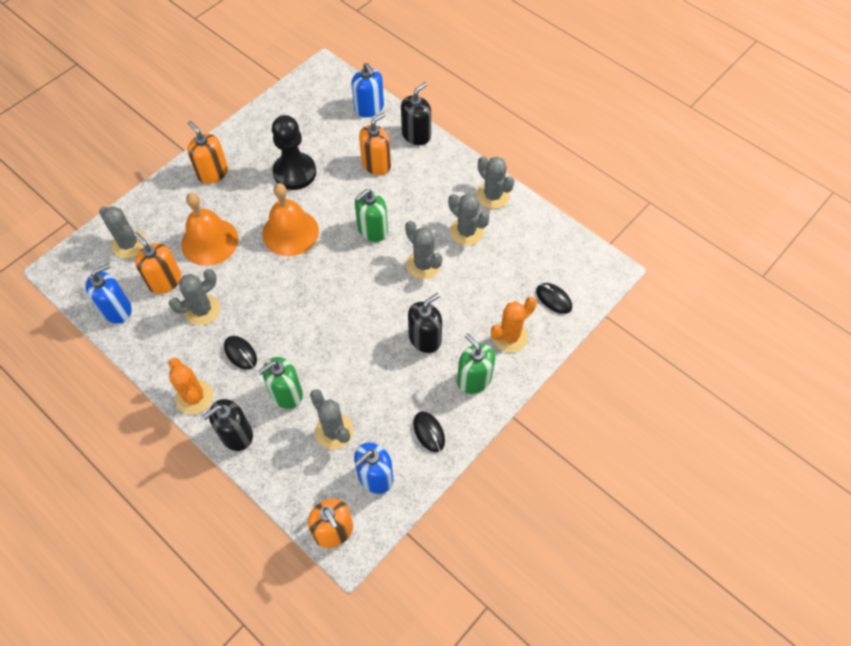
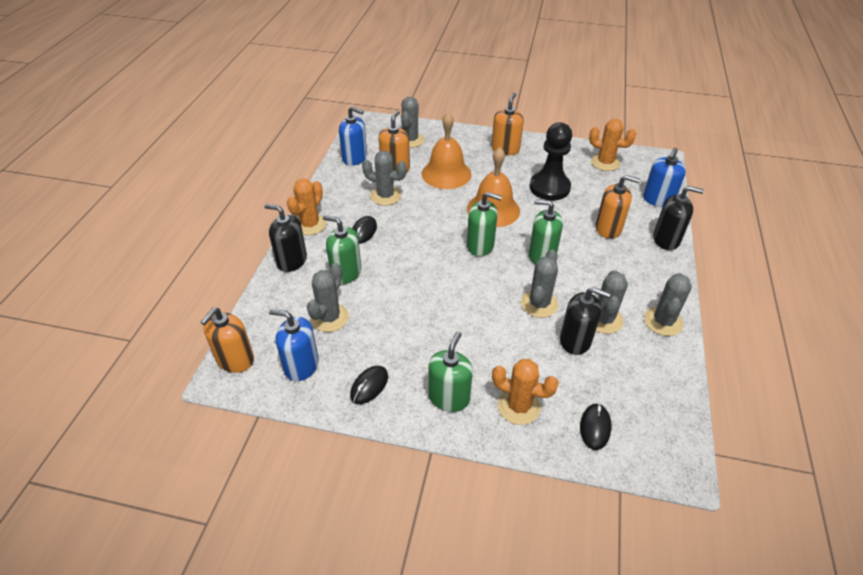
camera: 60 degrees right, 15 degrees down
(295, 111) = (605, 162): none -> orange cactus
(329, 268) = (480, 246): none -> green soap dispenser
(425, 338) = (464, 339): black soap dispenser -> black soap dispenser (575, 340)

